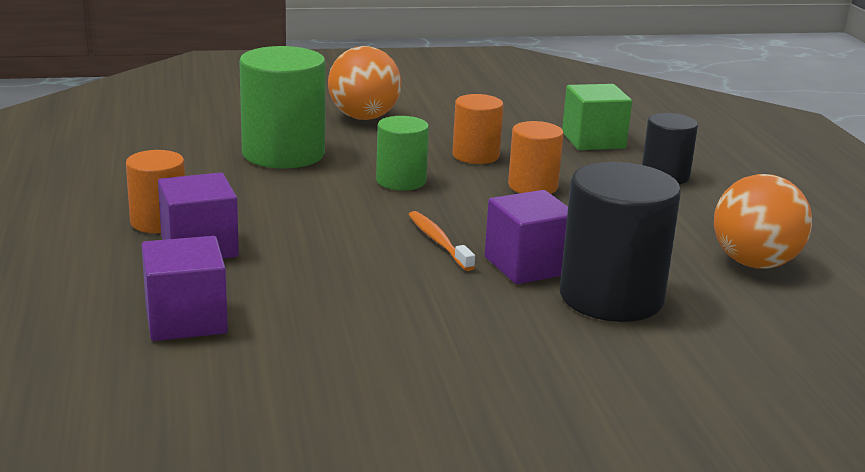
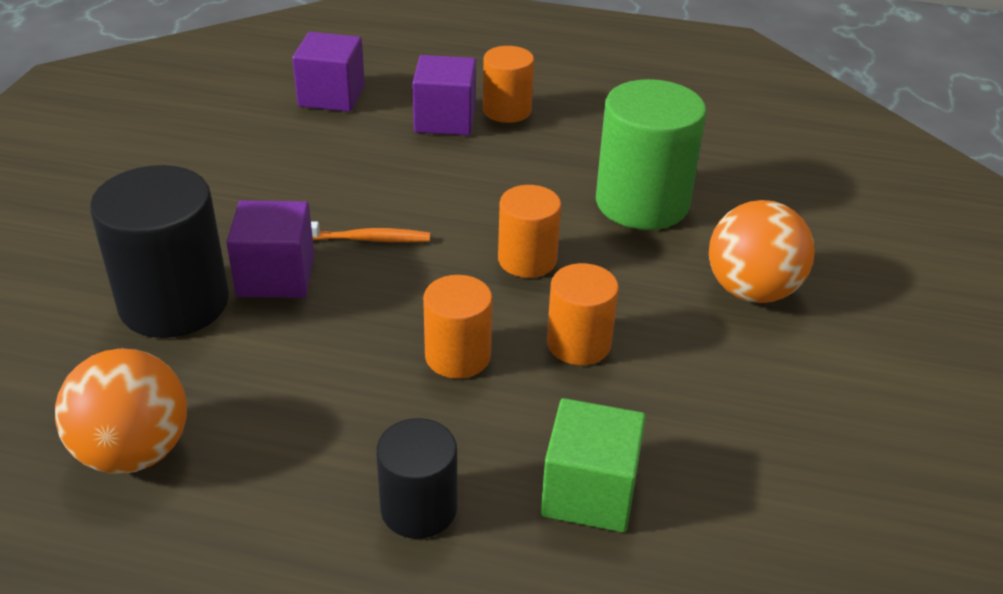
camera: 115 degrees right, 15 degrees up
(401, 181) = (527, 260): green cylinder -> orange cylinder

